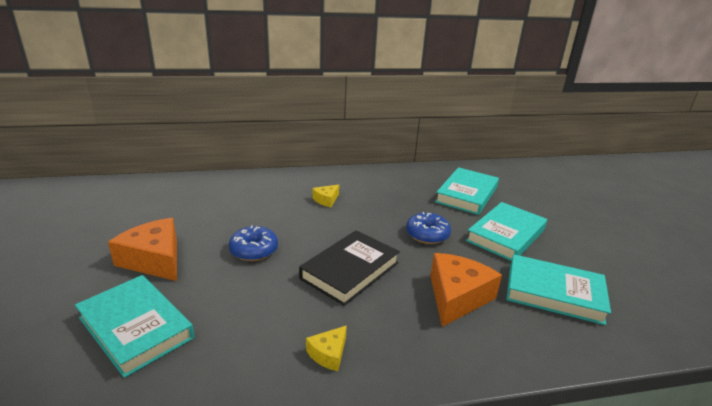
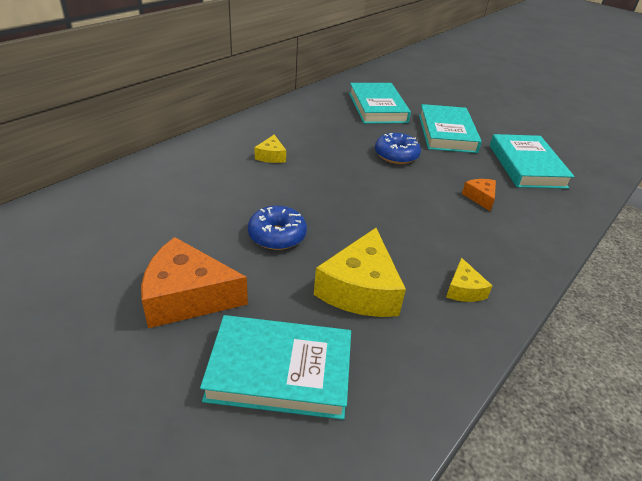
camera: 40 degrees left, 10 degrees up
(254, 310) = (360, 289): none -> yellow cheese
(350, 271) = (384, 214): black book -> none
(457, 297) = (480, 198): orange cheese -> orange cheese, size x0.50
(554, 293) = (526, 166): turquoise book -> turquoise book turned 75 degrees counterclockwise

